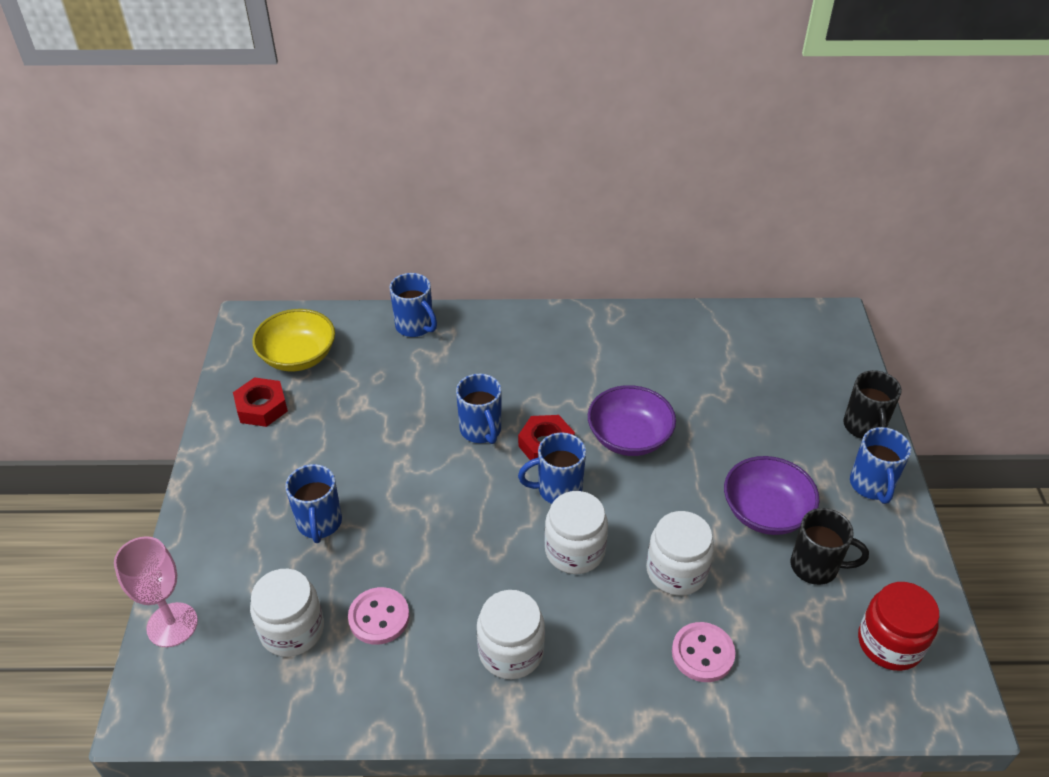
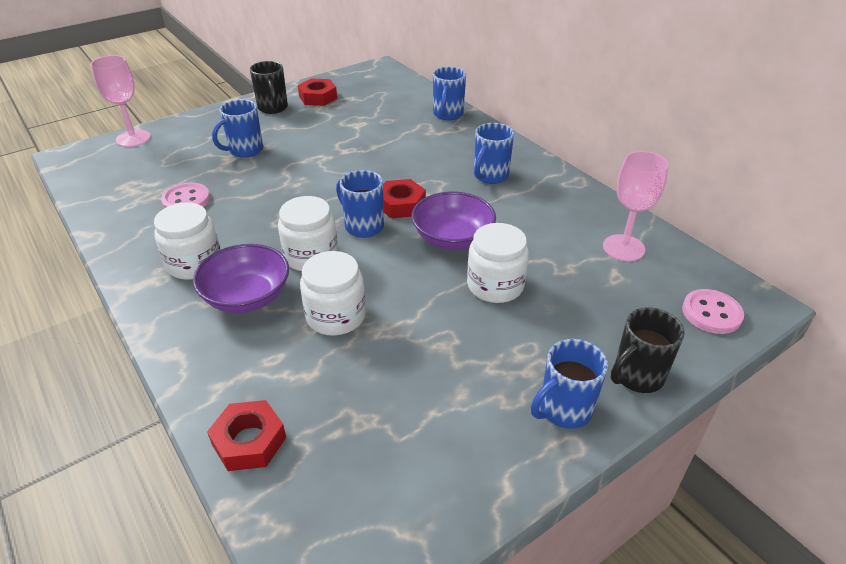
camera: 55 degrees right, 5 degrees down
(292, 630) = (155, 175): white jar -> white jar (495, 285)
(298, 356) = (371, 91): yellow bowl -> none
(481, 430) = (384, 174): blue mug -> blue mug (490, 176)
(702, 653) = (260, 364): pink button -> pink button (711, 313)
(725, 343) = (623, 248): none -> pink goblet
(765, 512) = (452, 345): purple bowl -> purple bowl (247, 297)
(791, 697) = (249, 441): none -> red nut
(816, 567) = (417, 404): black mug -> black mug (273, 108)
(890, 643) = (367, 498): red jar -> none

